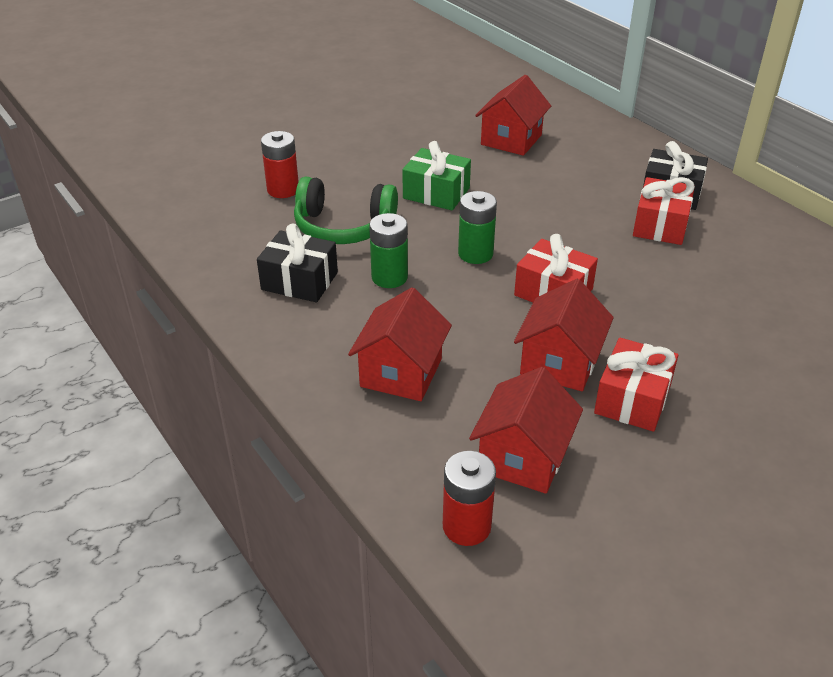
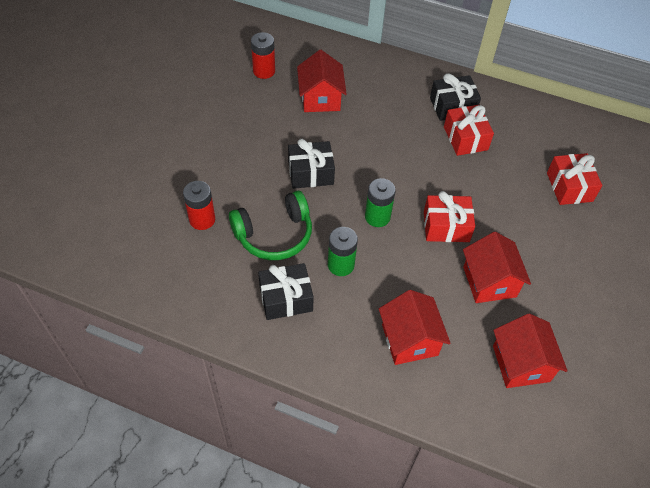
camera: 35 degrees left, 15 degrees up
(436, 193) = (310, 173): green gift -> black gift
(466, 526) = (528, 429): red battery -> red battery (264, 71)
(632, 399) = (545, 288): red gift -> red gift (569, 187)

